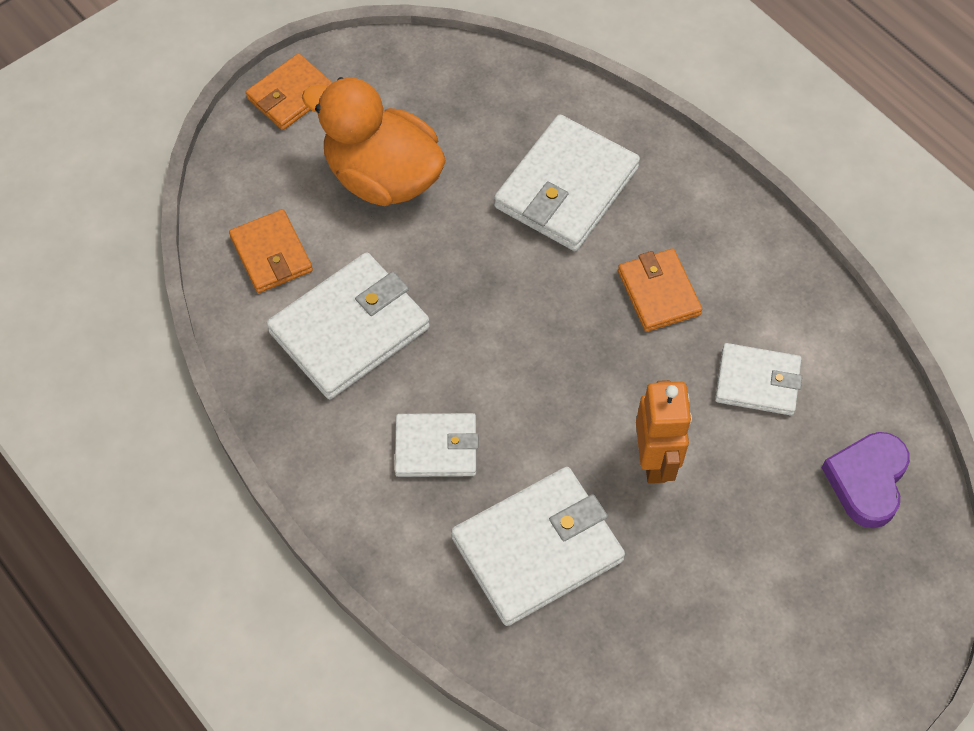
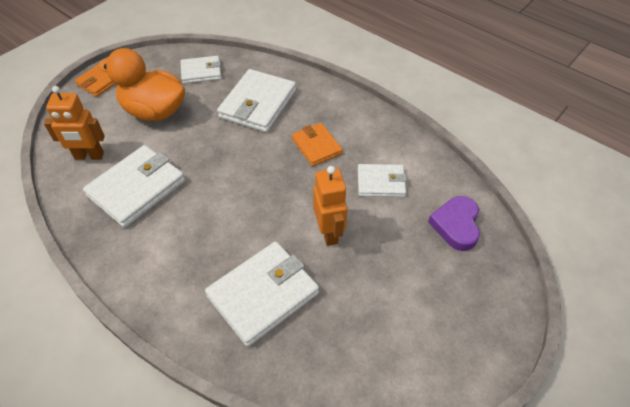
camera: 10 degrees left, 10 degrees down
(271, 254) = (89, 156): orange wallet -> orange robot
(436, 447) = (193, 245): white wallet -> white wallet (201, 72)

